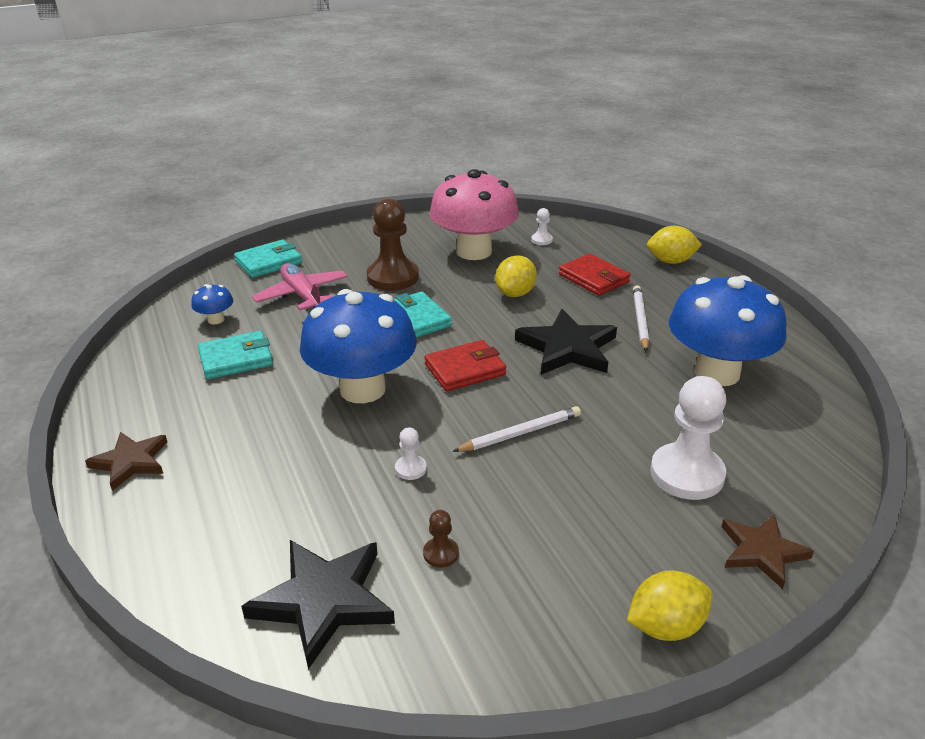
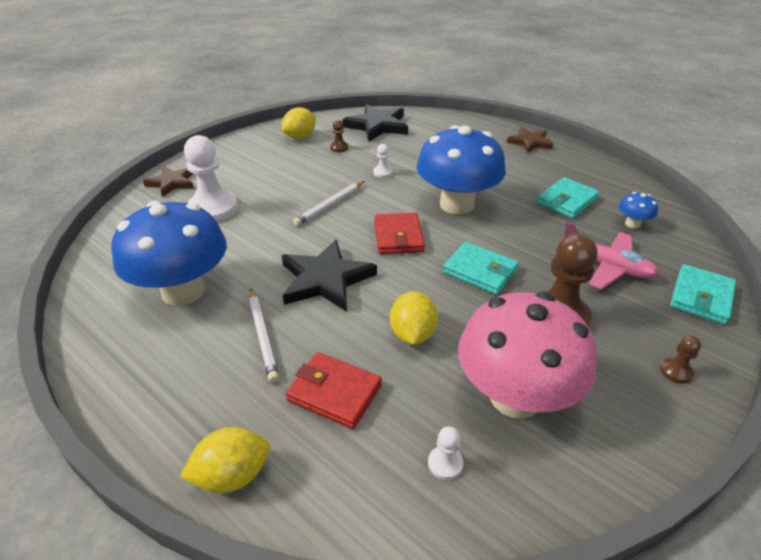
camera: 155 degrees right, 5 degrees up
(357, 239) = (676, 371): none -> brown pawn
(465, 369) = (398, 237): red wallet -> red wallet turned 45 degrees counterclockwise
(666, 626) = (224, 149): yellow lemon -> yellow lemon (300, 137)

